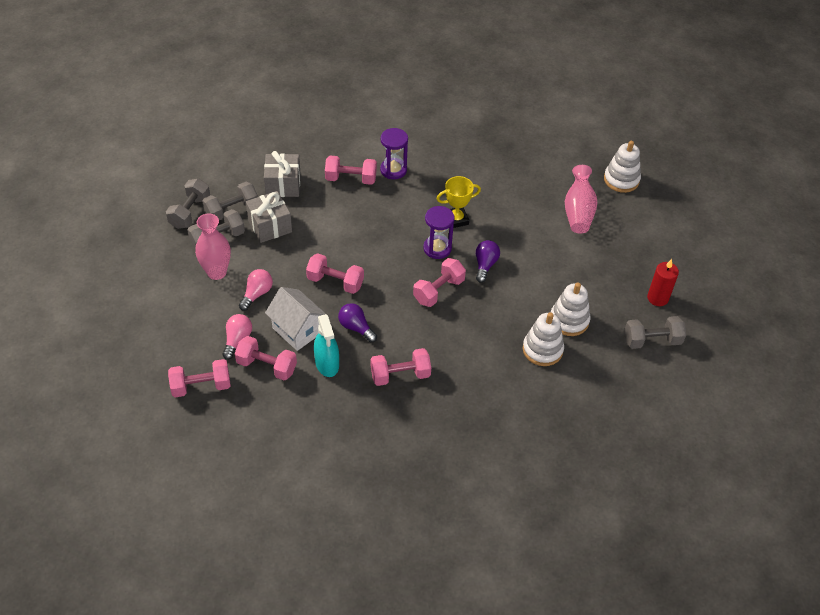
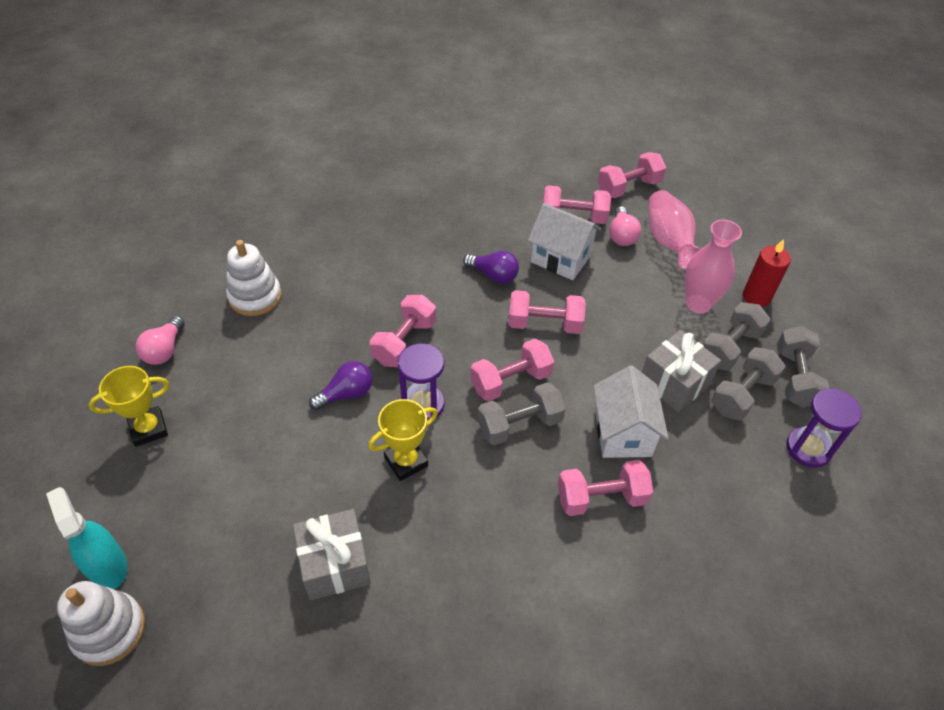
camera: 165 degrees right, 0 degrees up
(257, 294) = (632, 288): pink light bulb -> pink light bulb (164, 350)
(283, 185) = (699, 458): grey gift -> grey gift (335, 564)
(320, 206) = (622, 433): none -> white house
(327, 364) = (509, 232): turquoise spray bottle -> turquoise spray bottle (107, 566)
(393, 170) = (539, 537): purple hourglass -> purple hourglass (808, 448)
(400, 375) = (423, 236): pink dumbbell -> pink dumbbell (510, 381)
(485, 265) = (346, 394): purple light bulb -> purple light bulb turned 120 degrees counterclockwise
(569, 320) = (219, 340): white stacking toy -> none
(578, 212) = (199, 529): pink vase -> pink vase (668, 241)
(613, 271) = (148, 429): none -> yellow trophy
(652, 340) = (104, 337): grey dumbbell -> grey dumbbell (519, 424)
(657, 298) = (83, 400): red candle -> red candle (756, 297)

